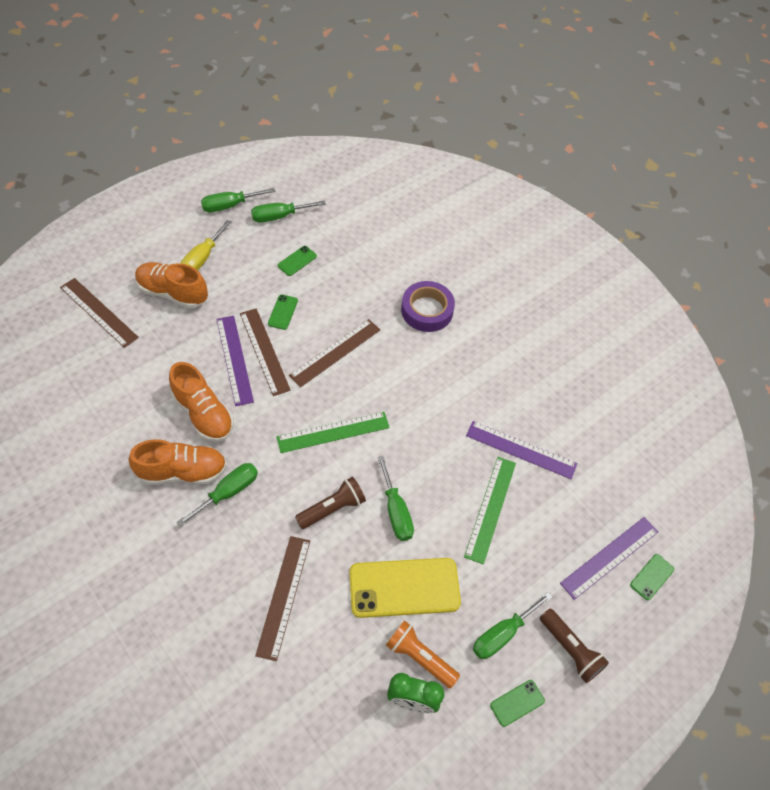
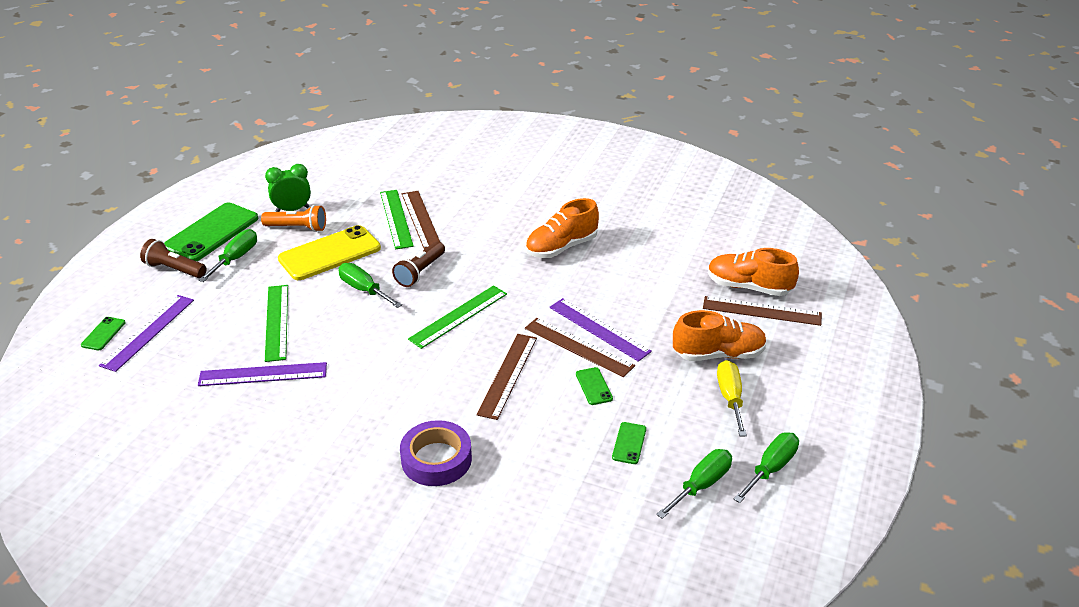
camera: 155 degrees right, 20 degrees down
(203, 414) = (584, 284): orange shoe -> orange shoe (748, 287)
(228, 492) = (513, 250): green screwdriver -> none
(308, 613) = (396, 219): none -> green ruler
(517, 703) = (211, 233): green phone -> green phone, size x2.23

